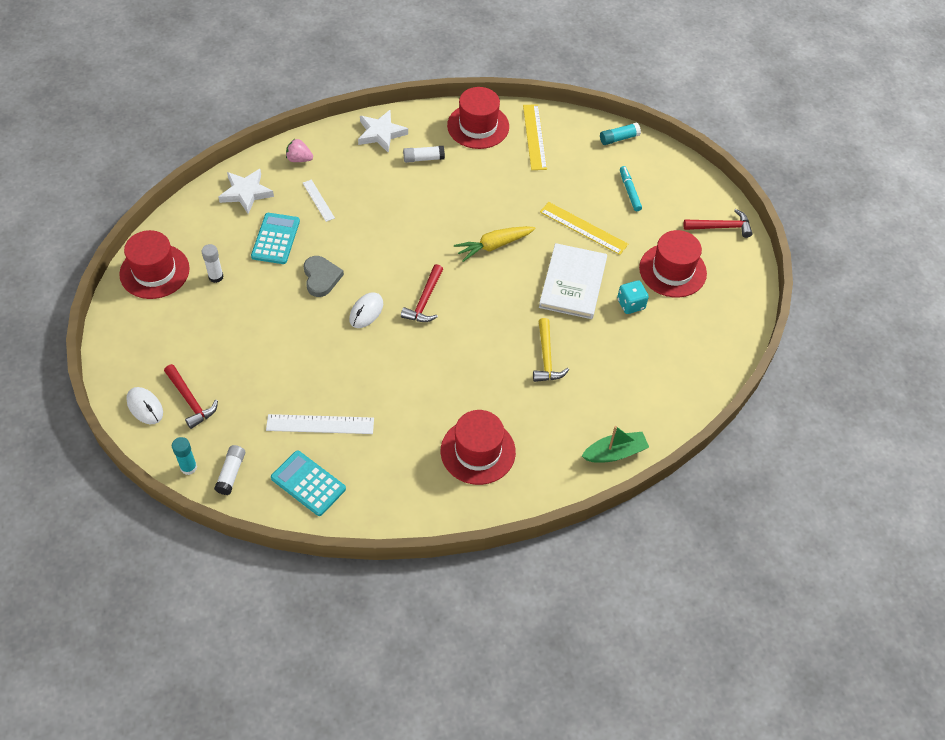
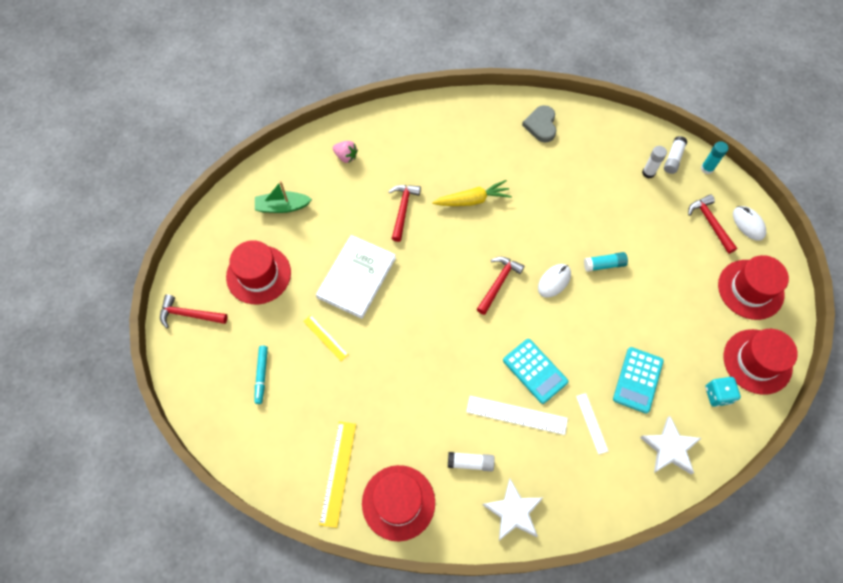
camera: 165 degrees left, 10 degrees up
(216, 277) = (696, 344): white glue stick -> white glue stick (648, 172)
(299, 159) = (610, 488): pink strawberry -> pink strawberry (346, 156)
(308, 483) = (613, 141): turquoise calculator -> turquoise calculator (535, 371)
(320, 424) = (602, 185): white ruler -> white ruler (516, 415)
(321, 277) = (594, 325): grey heart -> grey heart (541, 125)
(478, 451) = (479, 143): red hat -> red hat (750, 289)
(493, 246) = (420, 332): yellow carrot -> yellow carrot (472, 200)
(546, 358) = (403, 209): yellow hammer -> red hammer
(583, 228) = (325, 337): yellow ruler -> yellow ruler, size x0.61
(615, 453) = (373, 124): green boat -> green boat (282, 206)
(619, 138) = (244, 452): turquoise glue stick -> turquoise glue stick (604, 265)
(631, 304) = (311, 247): turquoise dice -> turquoise dice (717, 395)

